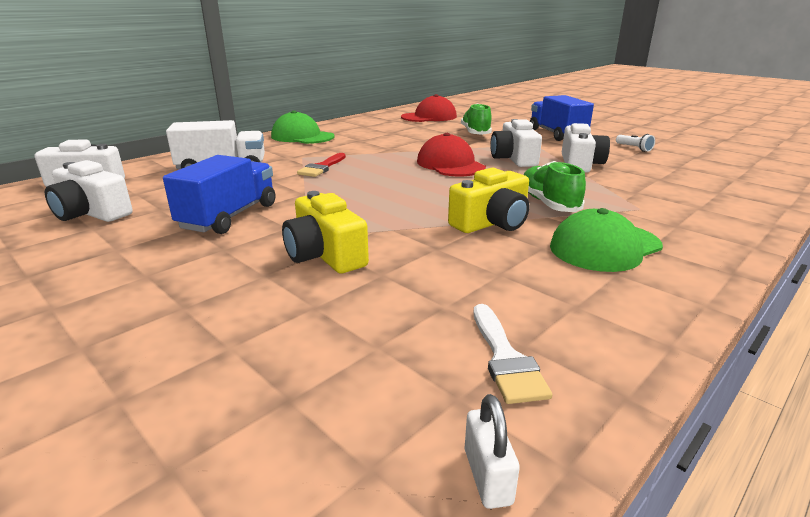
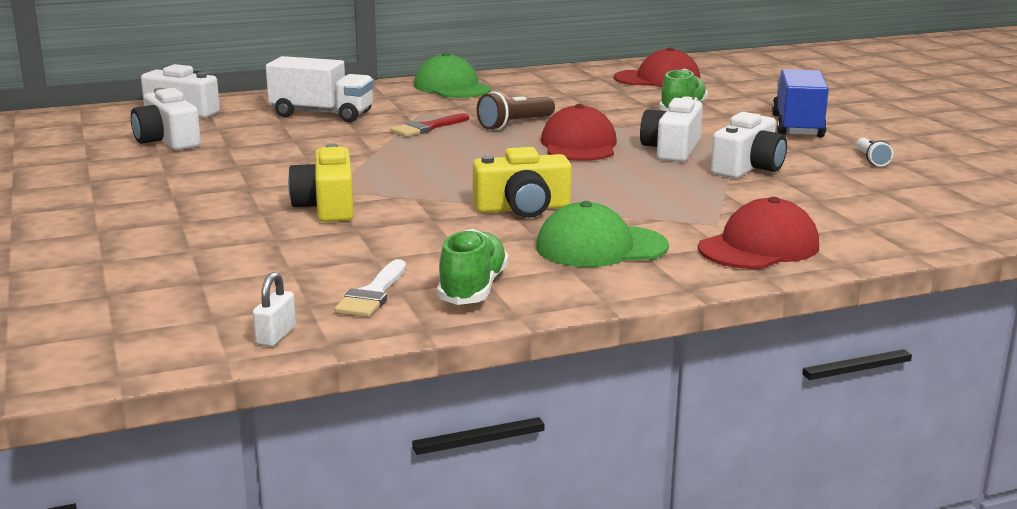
camera: 25 degrees right, 5 degrees down
(229, 216) = (280, 162): blue truck -> none
(384, 156) = (515, 124): none -> brown flashlight
(548, 203) = (618, 202): green shoe -> green shoe (473, 289)
(700, 222) = (759, 247): none -> red cap

